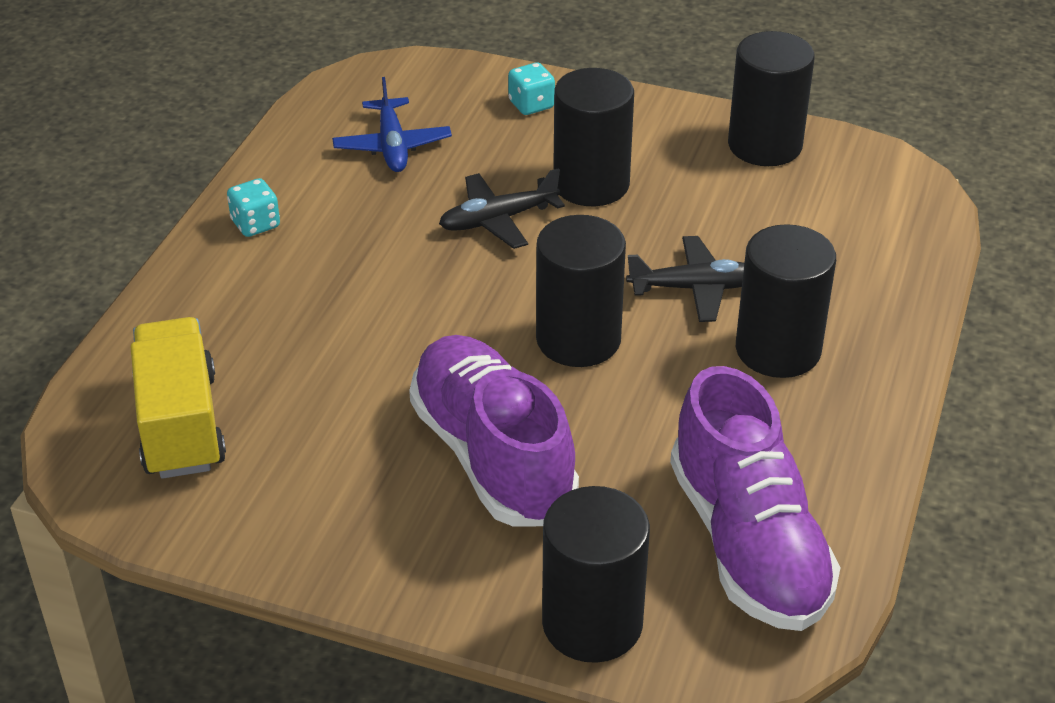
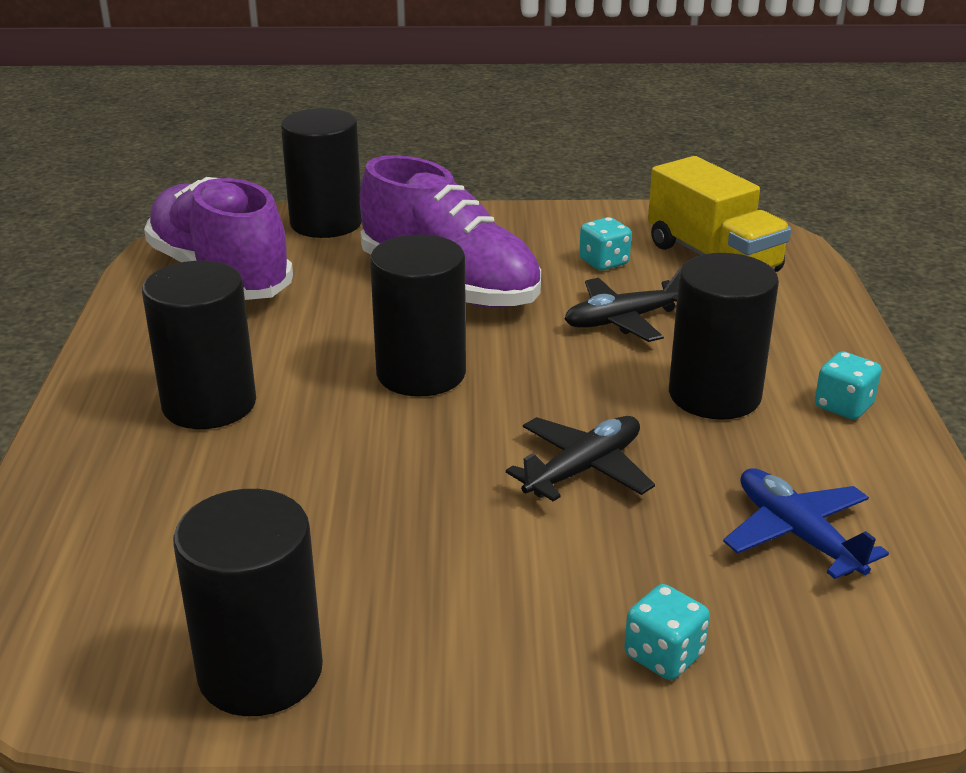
camera: 160 degrees right, 10 degrees down
(302, 449) = (604, 262): none -> turquoise dice
(591, 184) = (496, 542): black cylinder -> black cylinder (714, 395)
(695, 288) = (314, 444): black plane -> black plane (623, 320)

